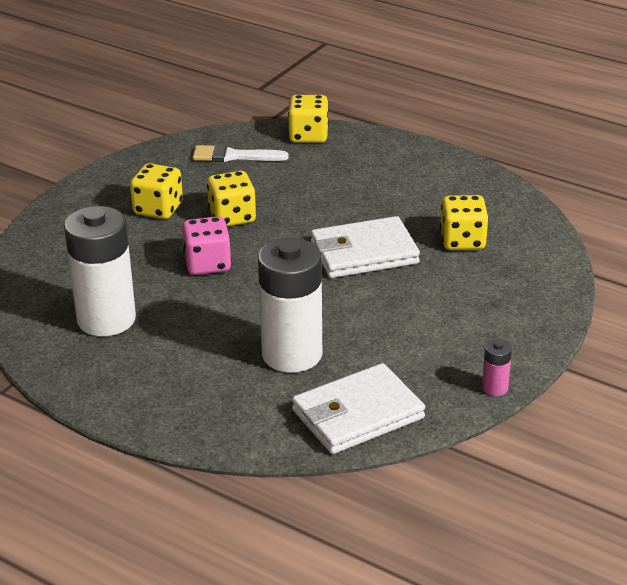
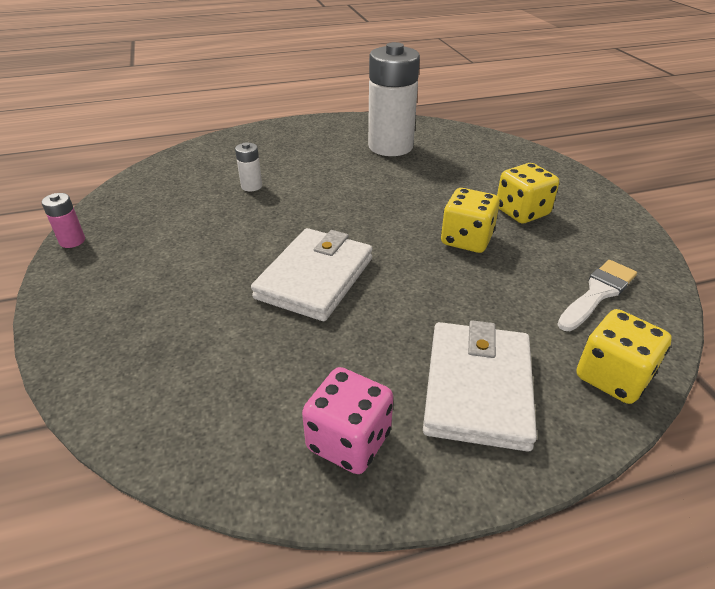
camera: 130 degrees right, 5 degrees up
(207, 264) = (406, 200): pink dice -> pink dice (349, 441)
(292, 354) = (251, 186): white battery -> white battery, size x0.42
(358, 414) = (161, 181): white wallet -> white wallet (477, 388)
(462, 241) = (241, 353): yellow dice -> none

